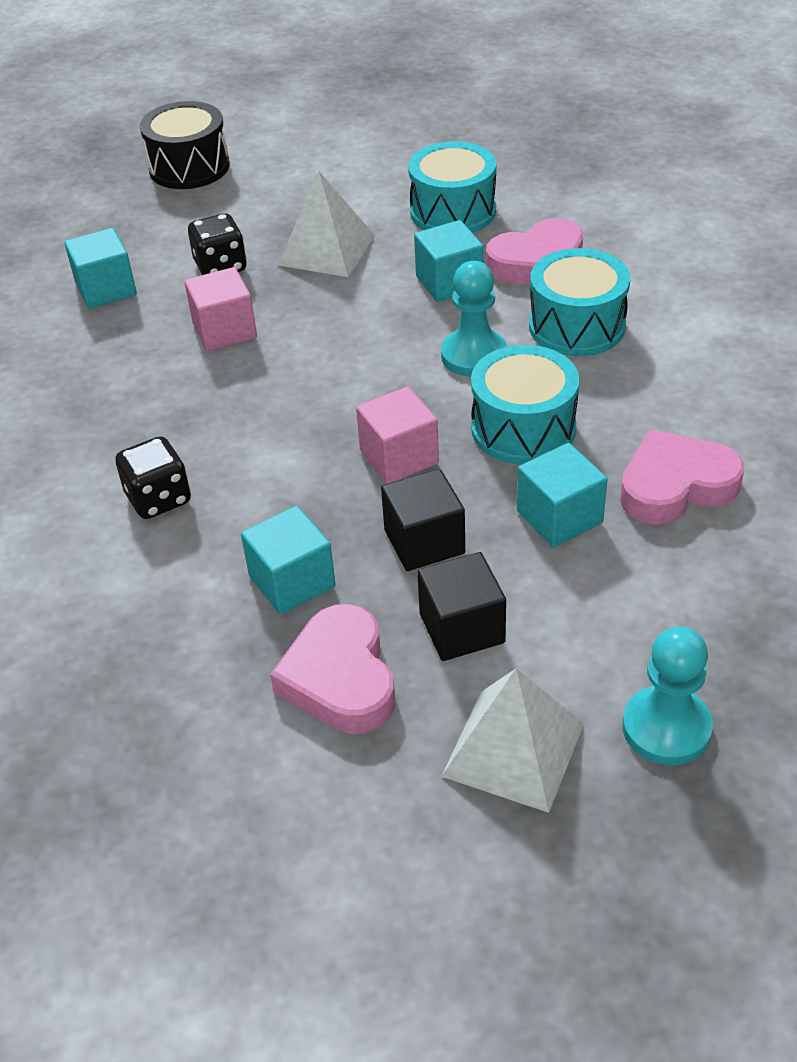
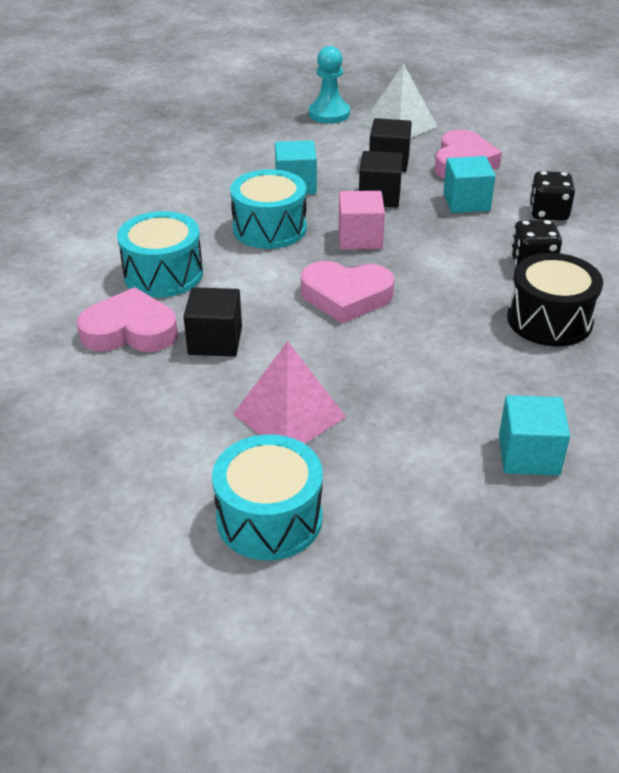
camera: 155 degrees left, 5 degrees down
(189, 167) = (365, 616): black drum -> black drum (549, 320)
(220, 267) = (401, 436): black dice -> black dice (548, 213)
(224, 330) = (431, 367): pink cube -> none
(326, 250) = (289, 415): white pyramid -> pink pyramid
(449, 282) = (215, 341): turquoise cube -> black cube
(453, 211) = (139, 411): turquoise drum -> turquoise drum (269, 518)
(474, 355) = (254, 279): turquoise pawn -> none
(675, 486) = (219, 179): pink heart -> pink heart (346, 296)

